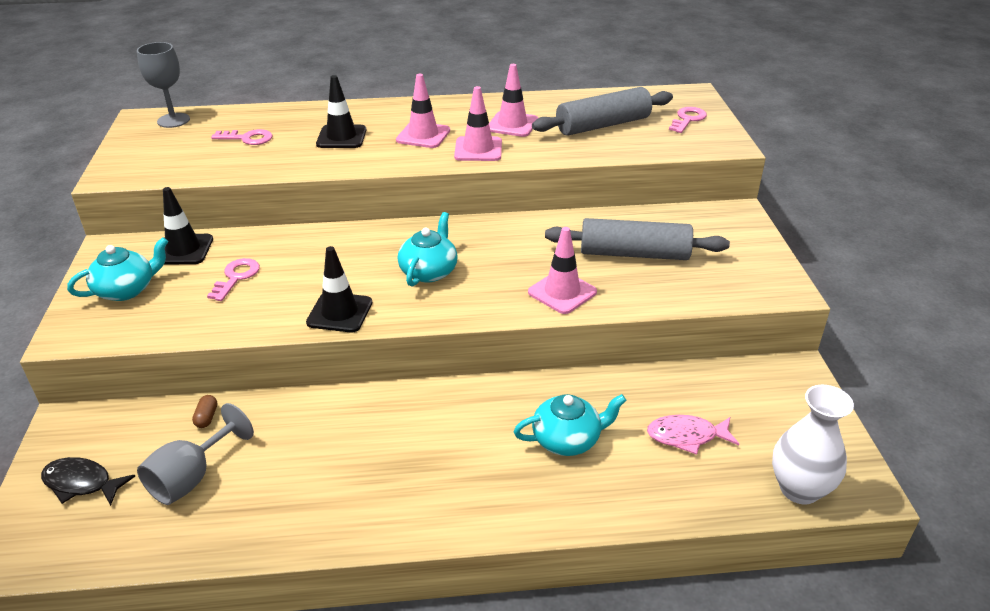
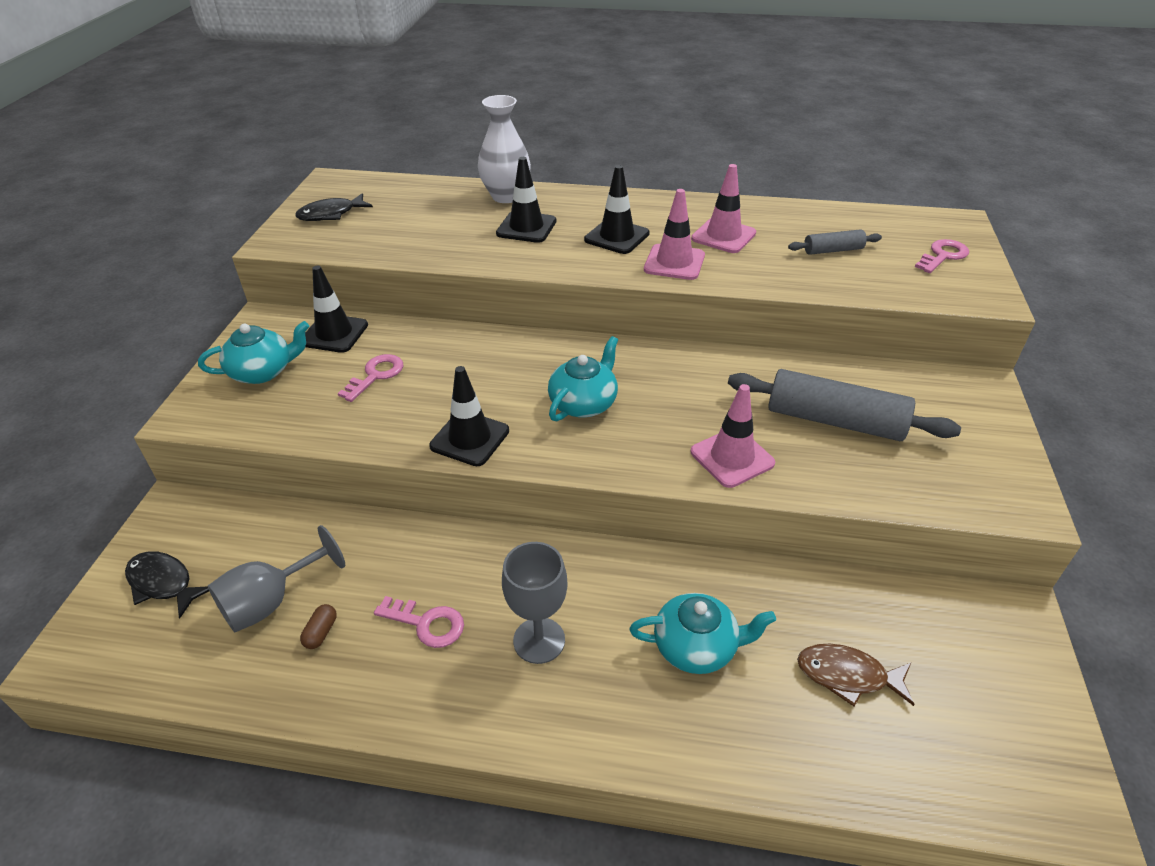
camera: 15 degrees right, 5 degrees up
(154, 147) = (331, 214): none -> black fish
(173, 120) = (361, 186): grey goblet -> grey goblet (539, 640)
(206, 417) = (309, 531): brown capsule -> brown capsule (321, 632)
(247, 138) = (427, 216): pink key -> pink key (426, 623)
(423, 135) = (617, 237): pink traffic cone -> black traffic cone
(603, 125) = (833, 250): grey rolling pin -> grey rolling pin, size x0.51
(686, 436) = (847, 676): pink fish -> brown fish
(799, 489) = (983, 789): white vase -> white vase (506, 196)

